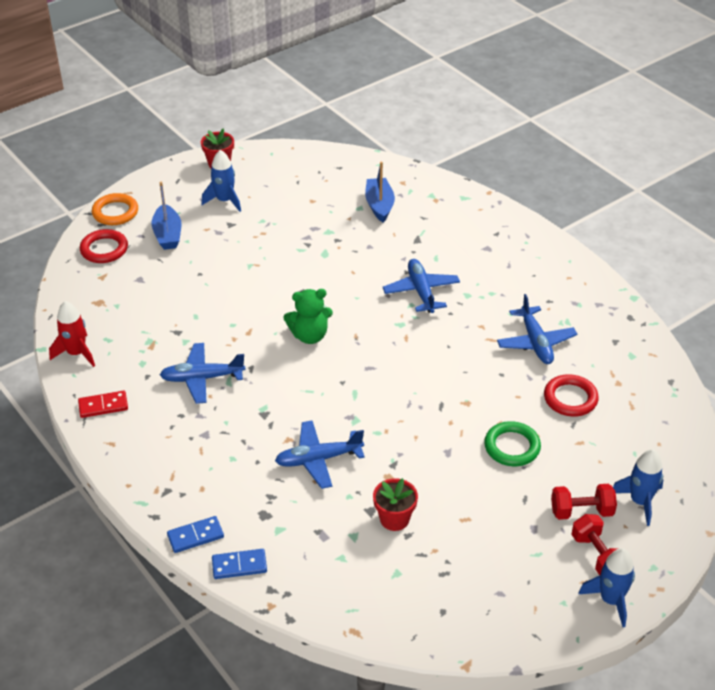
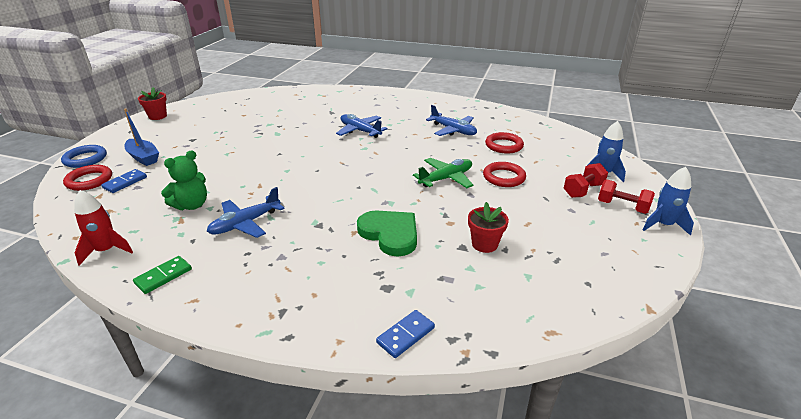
camera: 35 degrees left, 10 degrees down
(103, 406) = (163, 276): red domino -> green domino
(115, 212) = (85, 159): orange ring -> blue ring
(195, 536) = (343, 333): blue domino -> blue domino (125, 182)
(224, 201) = (177, 130): blue rocket -> none
(309, 336) = (308, 172): green teddy bear -> green teddy bear (192, 205)
(318, 459) = (390, 234): blue plane -> green heart
(379, 205) = (291, 106): blue boat -> none
(445, 416) = (446, 178): none -> green plane
(512, 447) = (504, 177): green ring -> red ring

